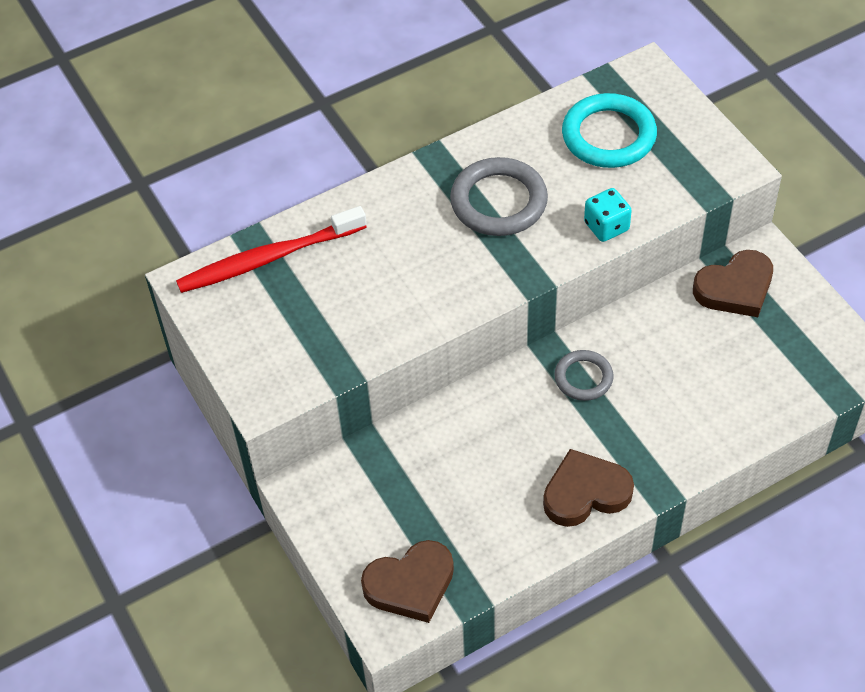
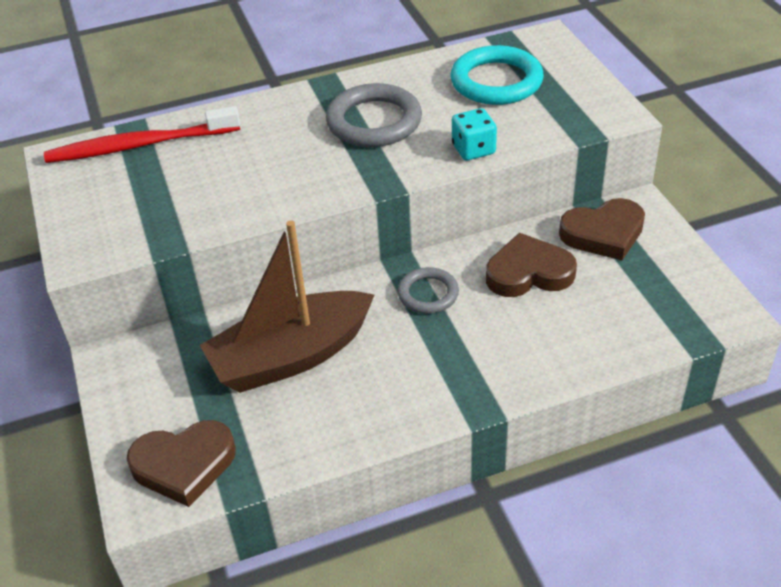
camera: 10 degrees right, 10 degrees down
(473, 462) = (291, 356): none -> brown boat
(585, 493) = (399, 399): brown heart -> brown heart (528, 272)

